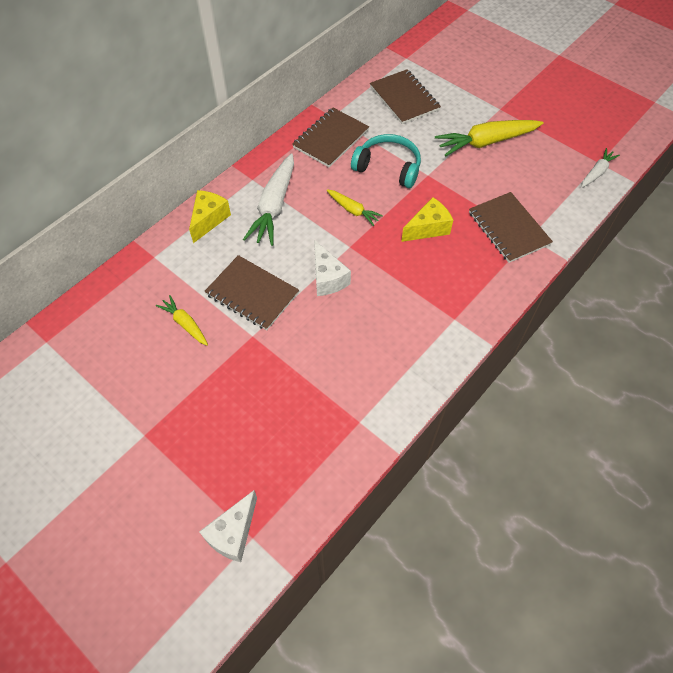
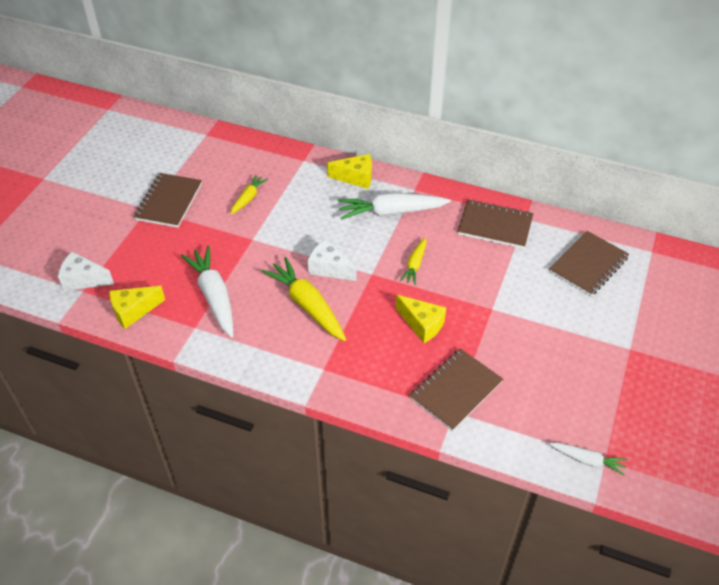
camera: 70 degrees right, 10 degrees down
(252, 294) = (292, 226): brown notebook -> brown notebook (169, 202)
(310, 482) = (133, 311): none -> yellow cheese
(322, 393) = (214, 296): none -> white carrot
(327, 278) = (329, 268): white cheese -> white cheese turned 75 degrees clockwise
(388, 167) = (484, 276): turquoise headphones -> none
(486, 142) = (569, 347): yellow carrot -> yellow carrot (307, 305)

